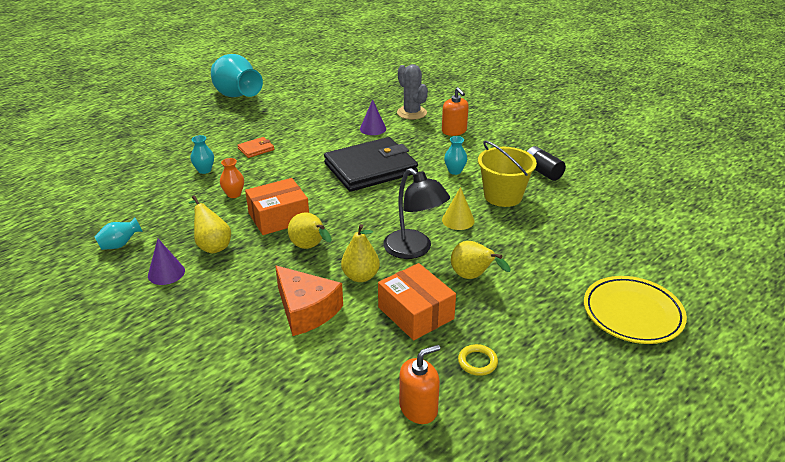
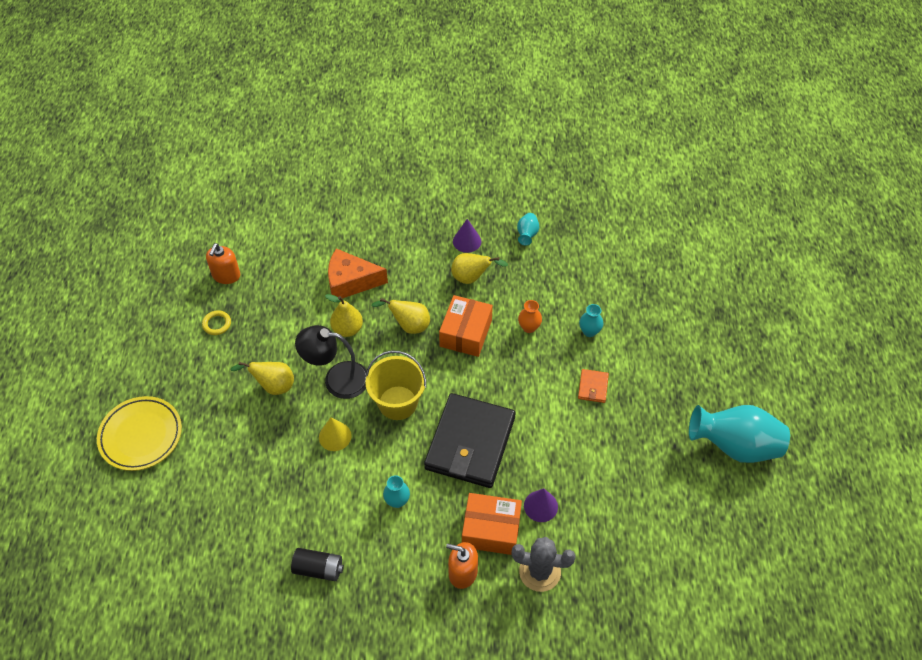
camera: 135 degrees right, 20 degrees up
(416, 313) = (284, 329): orange box -> orange box (491, 530)
(503, 196) = (325, 498): yellow bucket -> yellow bucket (397, 403)

